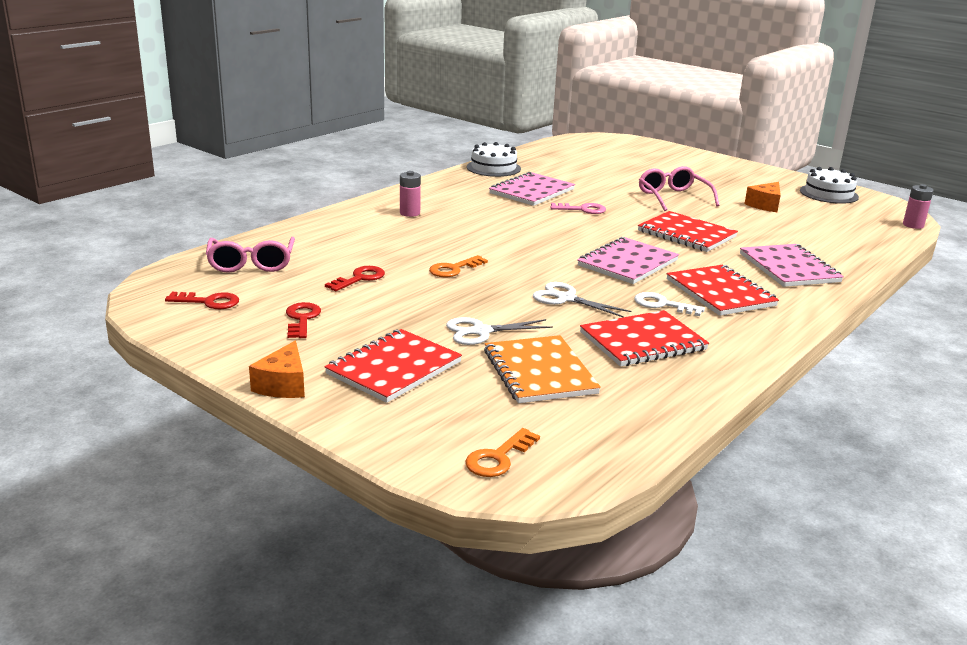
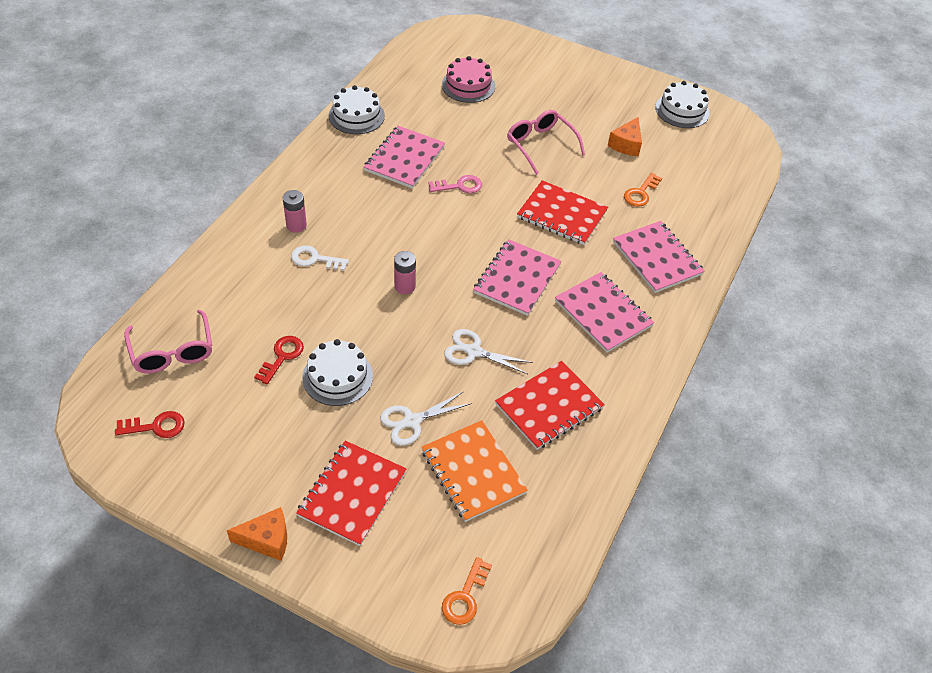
camera: 15 degrees left, 25 degrees up
(283, 385) = (267, 540): orange cheese -> orange cheese turned 90 degrees counterclockwise
(302, 319) = (250, 436): red key -> none
(412, 296) = (337, 376): none -> white cake
(454, 269) = (364, 322): orange key -> orange key (640, 193)
(608, 163) = (468, 85): none -> pink cake
(662, 305) = (557, 344): white key -> white key (315, 259)
(720, 293) = (603, 313): red notebook -> pink notebook
(913, 225) = (758, 158): pink battery -> pink battery (405, 286)

